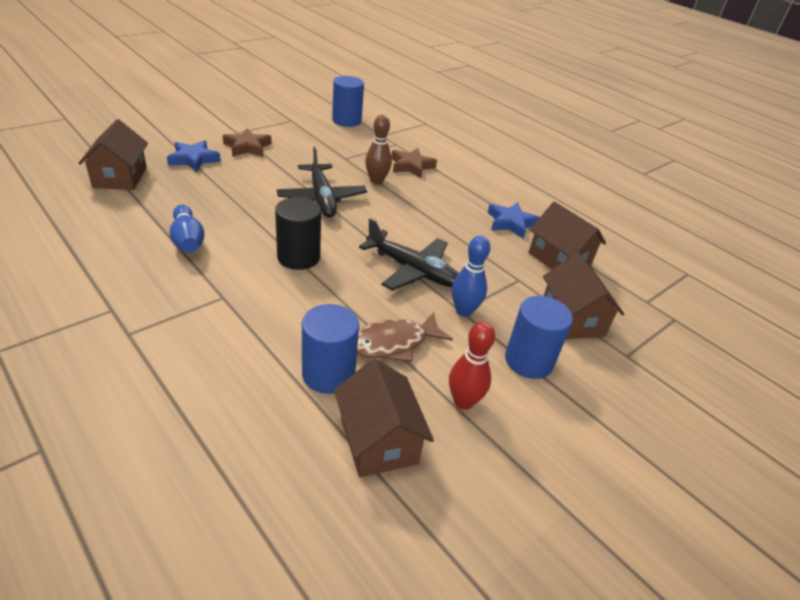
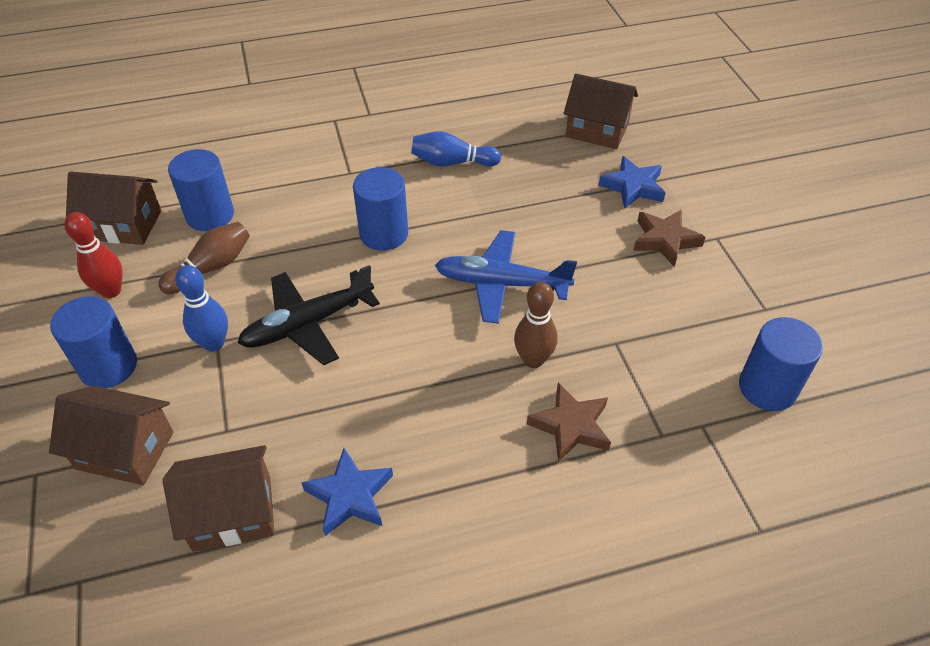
camera: 120 degrees right, 10 degrees up
(298, 257) = (384, 234): black cylinder -> blue cylinder
(322, 198) = (502, 284): black plane -> blue plane
(393, 343) = (211, 267): brown fish -> brown bowling pin

